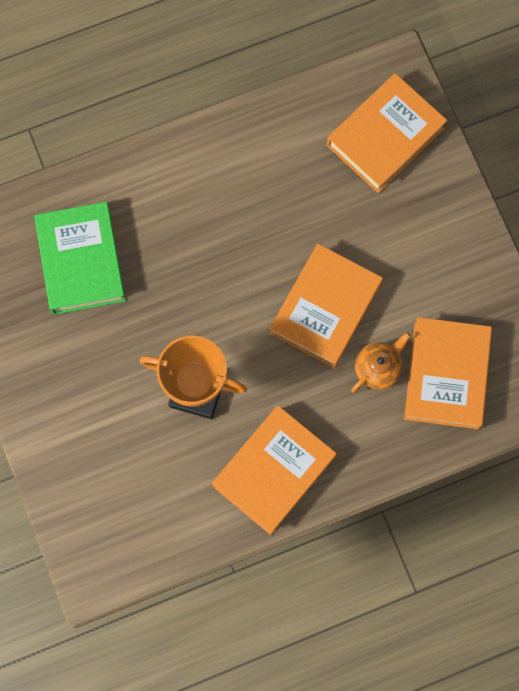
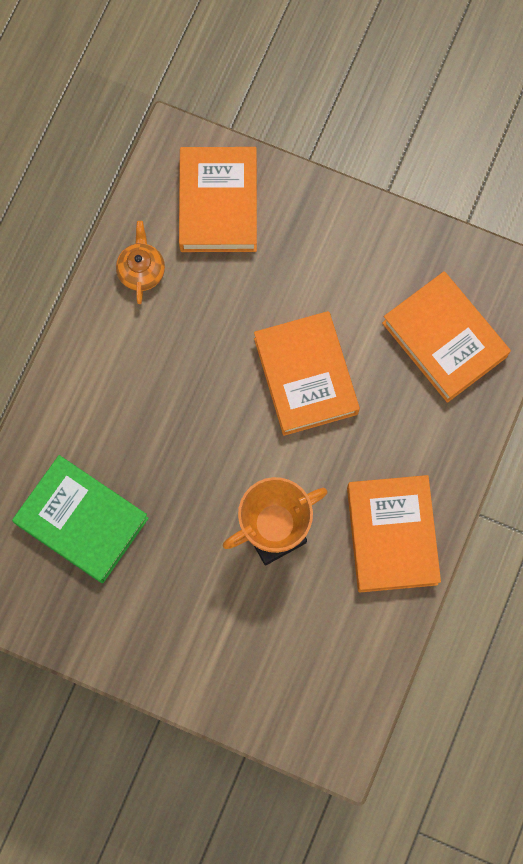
camera: 45 degrees left, 0 degrees up
(378, 368) = (389, 383): orange teapot -> orange teapot (141, 271)

